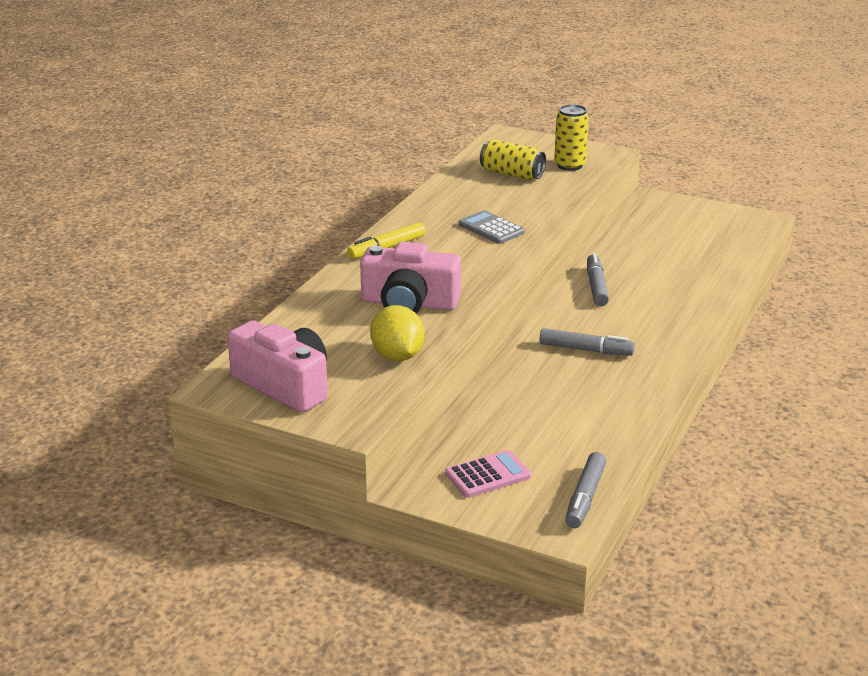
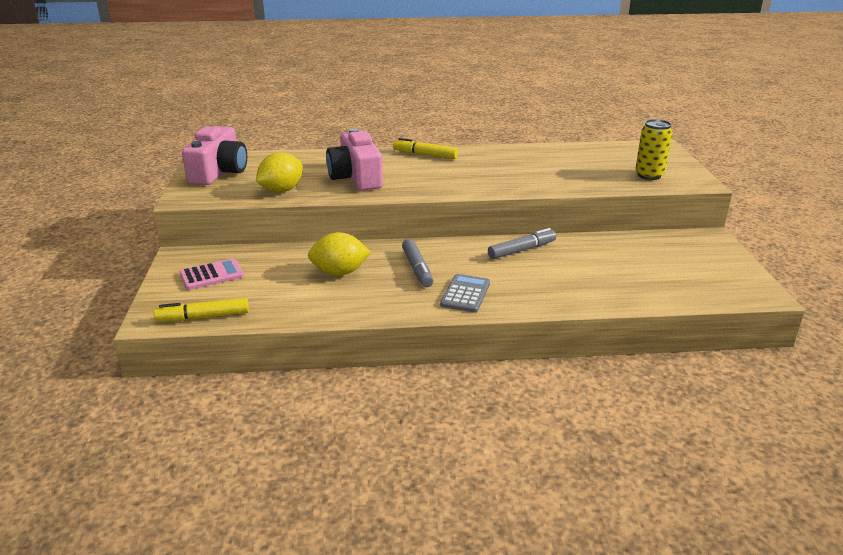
camera: 60 degrees right, 0 degrees up
(488, 475) = (212, 275): pink calculator -> pink calculator turned 60 degrees counterclockwise
(491, 228) = (499, 175): grey calculator -> grey calculator (465, 294)
(512, 174) = (598, 162): yellow can -> none
(554, 394) = (339, 272): none -> yellow lemon
(585, 497) = (203, 317): grey marker -> yellow marker

